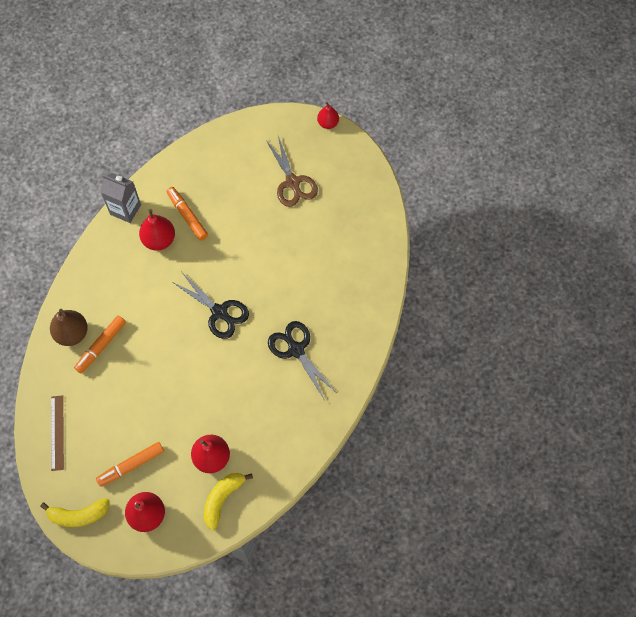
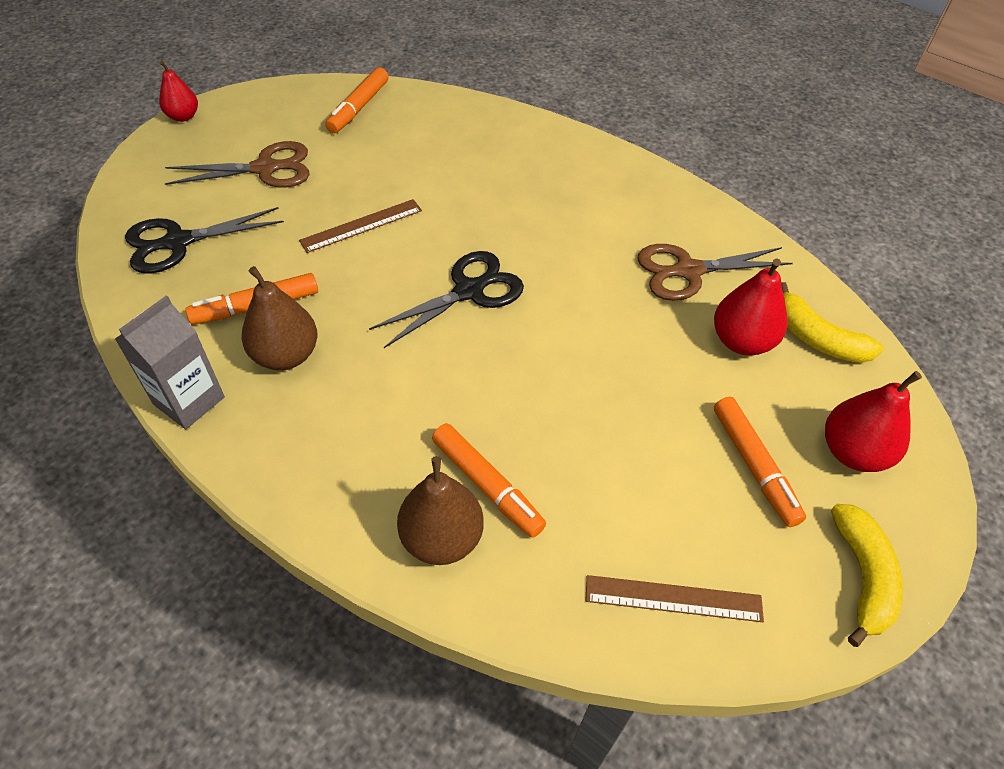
camera: 80 degrees left, 15 degrees down
(159, 240) = (286, 355): red pear -> brown pear
(257, 246) = (361, 225): none -> brown ruler
(260, 425) = (688, 271): none -> brown scissors
(296, 349) = (563, 211): black scissors -> black scissors (177, 242)
(364, 213) = (358, 108): none -> orange marker

